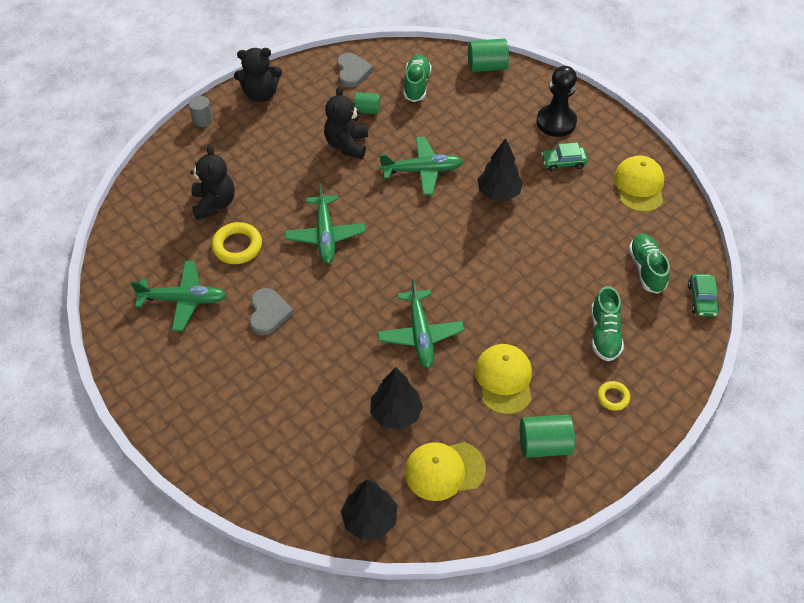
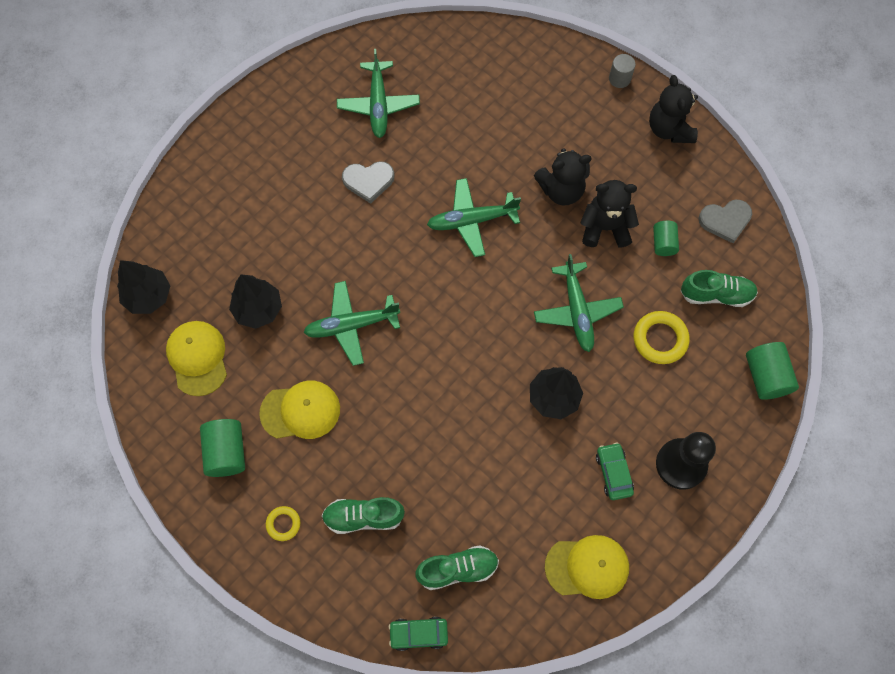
camera: 85 degrees right, 15 degrees up
(214, 203) = (502, 110): black teddy bear -> black teddy bear (561, 190)
(237, 246) = (449, 140): yellow ring -> yellow ring (660, 339)

